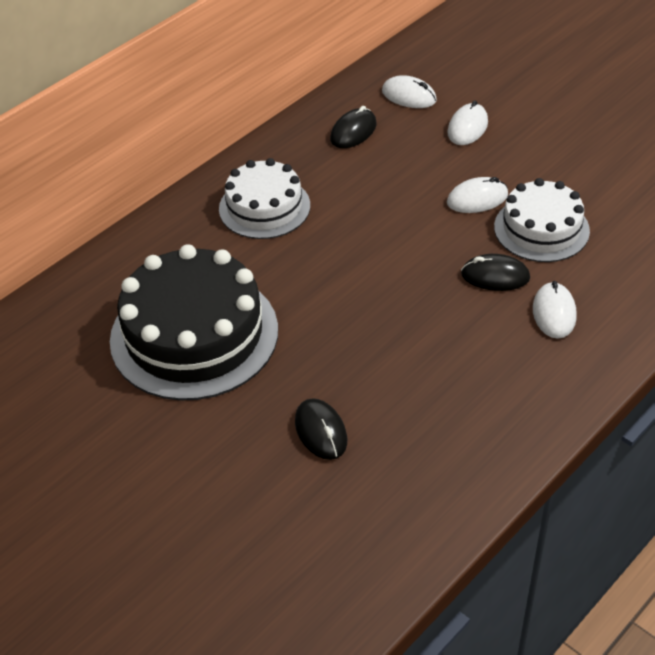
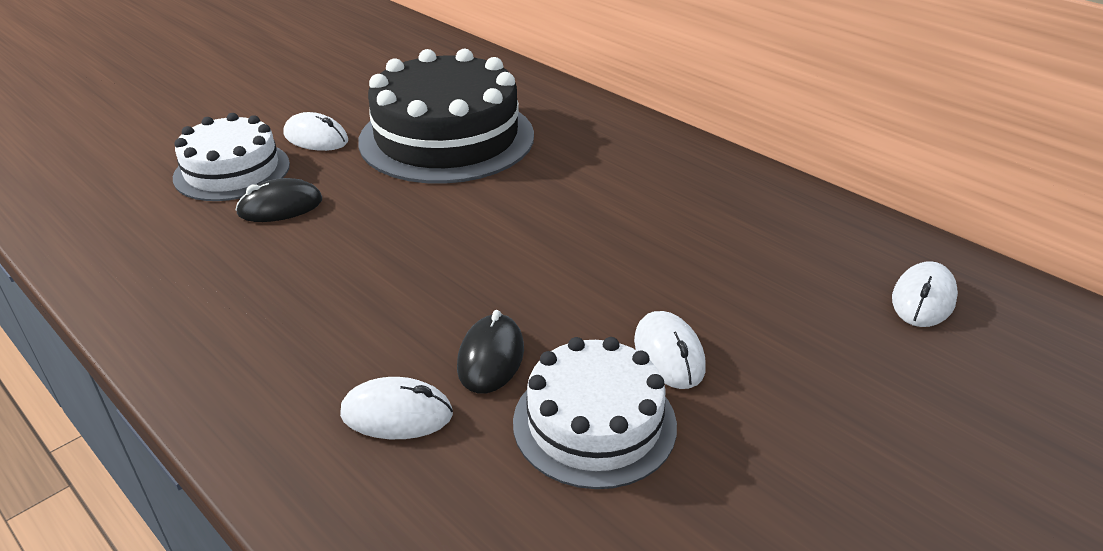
camera: 90 degrees right, 10 degrees down
(264, 207) = (645, 175): white cake -> white cake (232, 171)
(353, 132) = (813, 243): black mouse -> none
(467, 127) = (856, 358): white mouse -> white mouse (316, 138)

